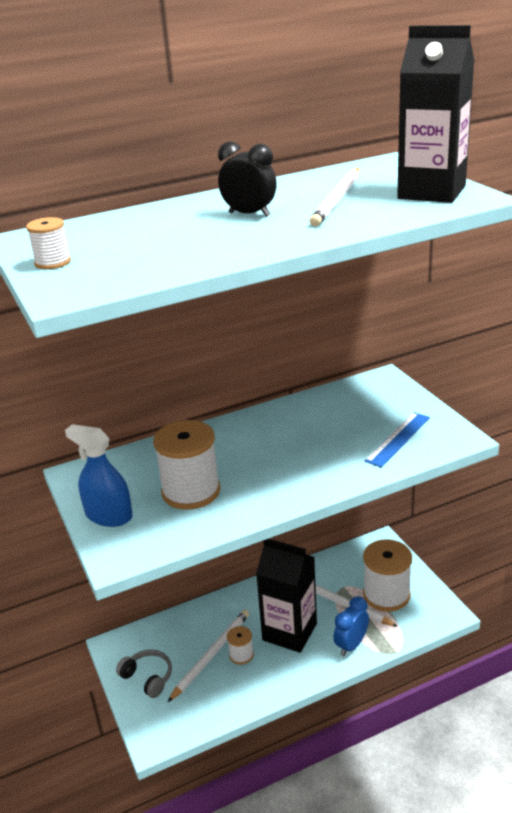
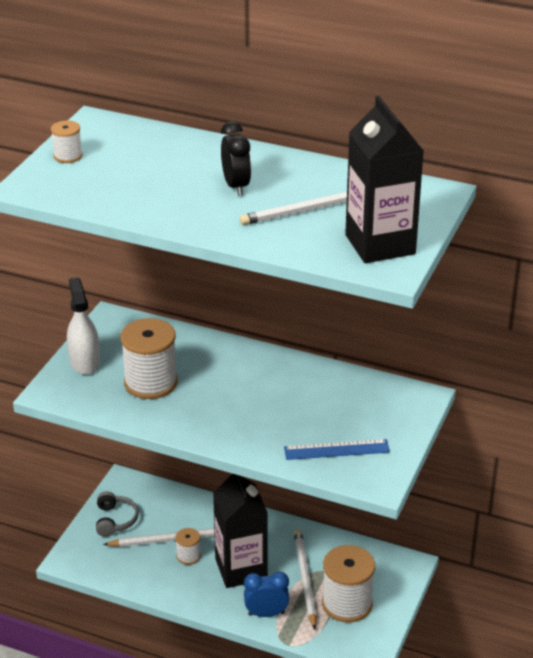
camera: 45 degrees right, 5 degrees up
(108, 515) = (84, 362): blue spray bottle -> white spray bottle

